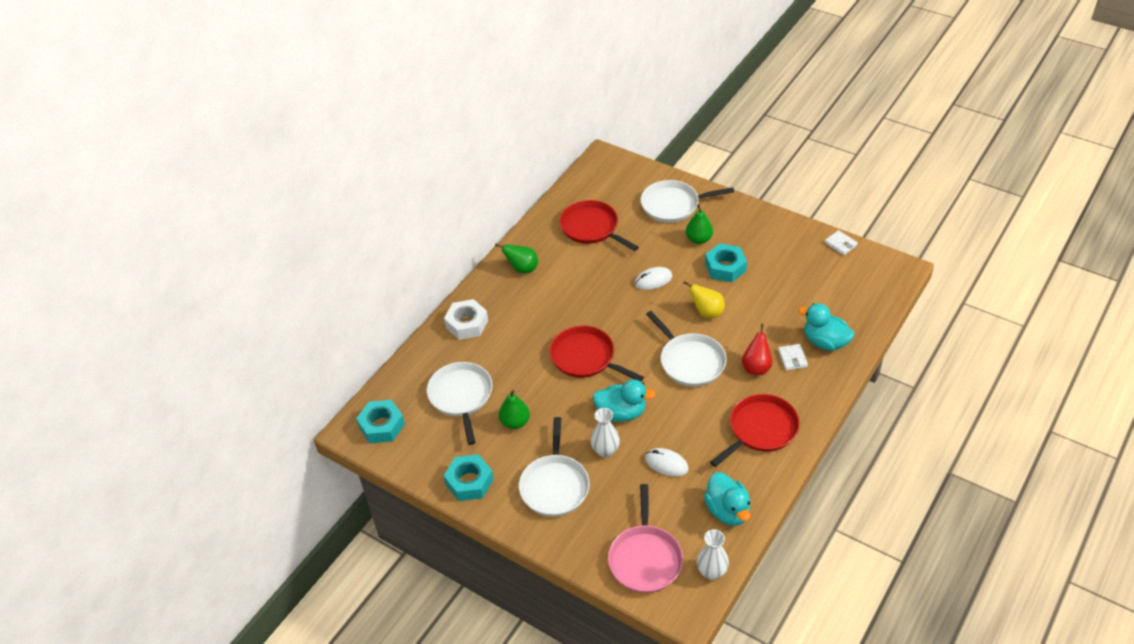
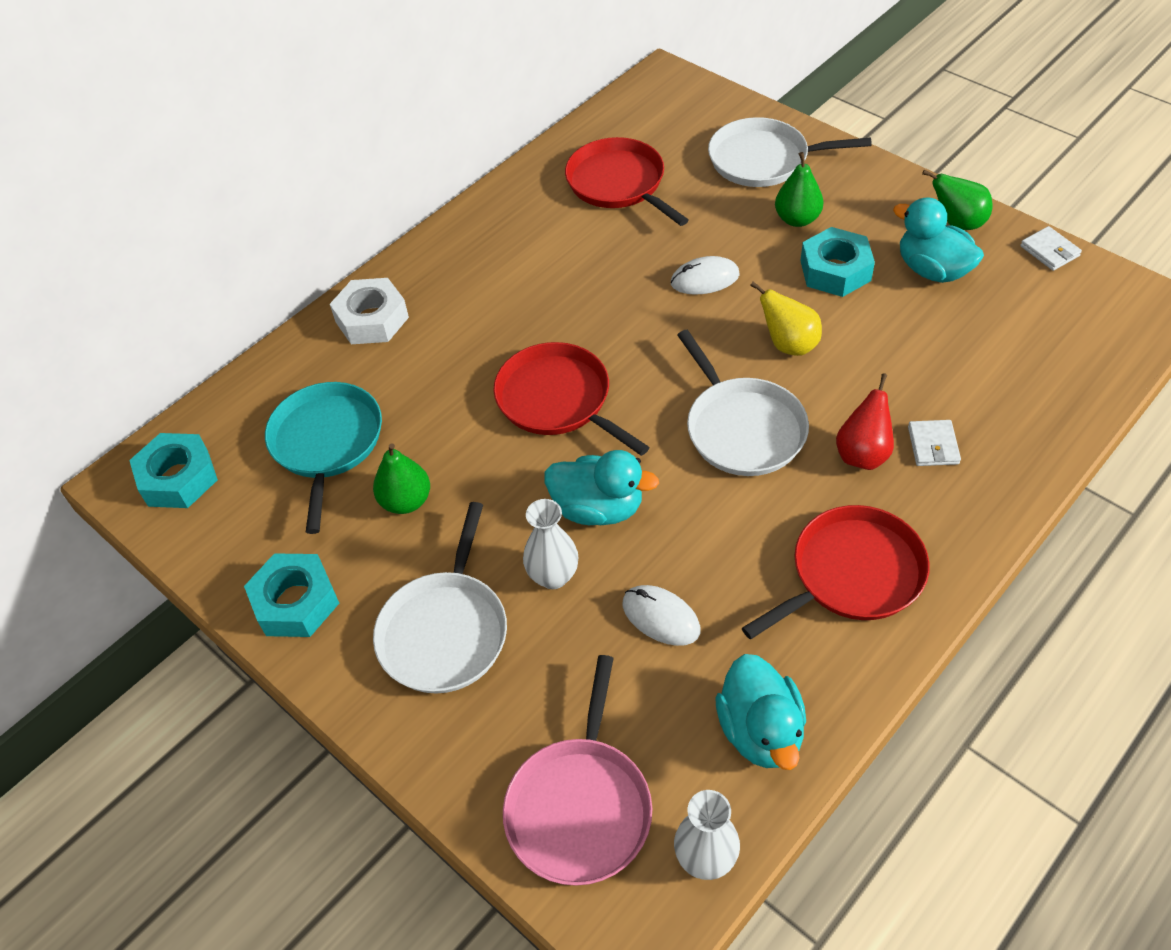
camera: 10 degrees right, 5 degrees up
(461, 396) = (326, 443): white pan -> turquoise pan
(522, 269) = (488, 238): green pear -> green pear (957, 223)
(825, 342) = (999, 422): turquoise duck -> turquoise duck (932, 270)

